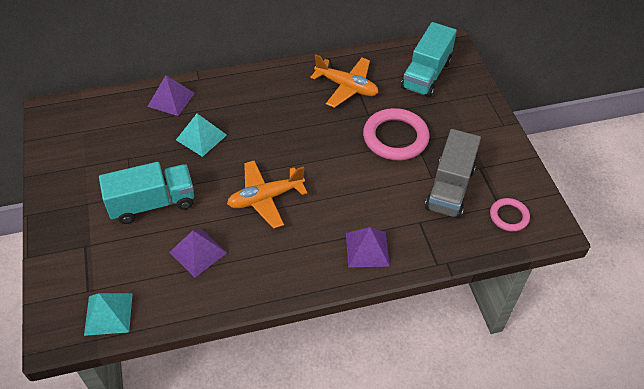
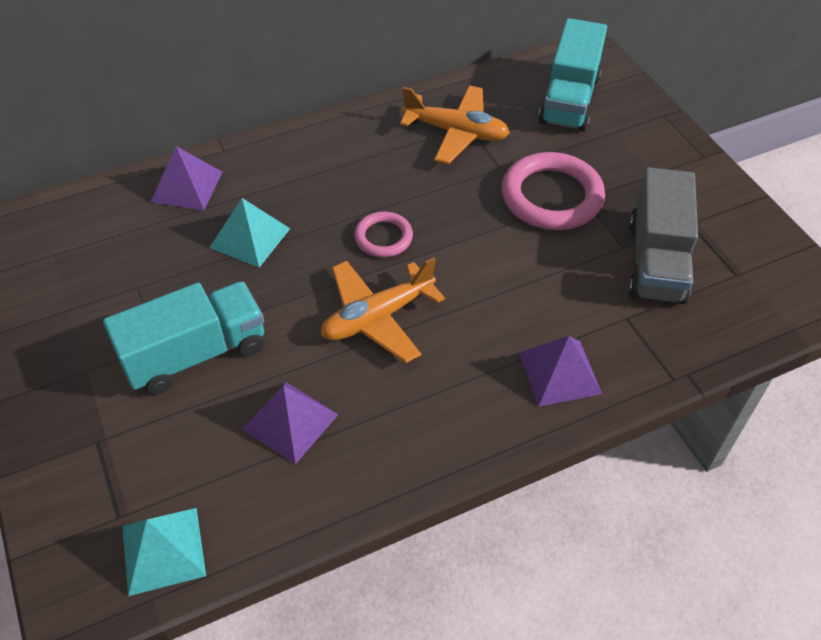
camera: 10 degrees left, 0 degrees up
(509, 216) = (756, 289): pink ring -> pink ring (383, 237)

